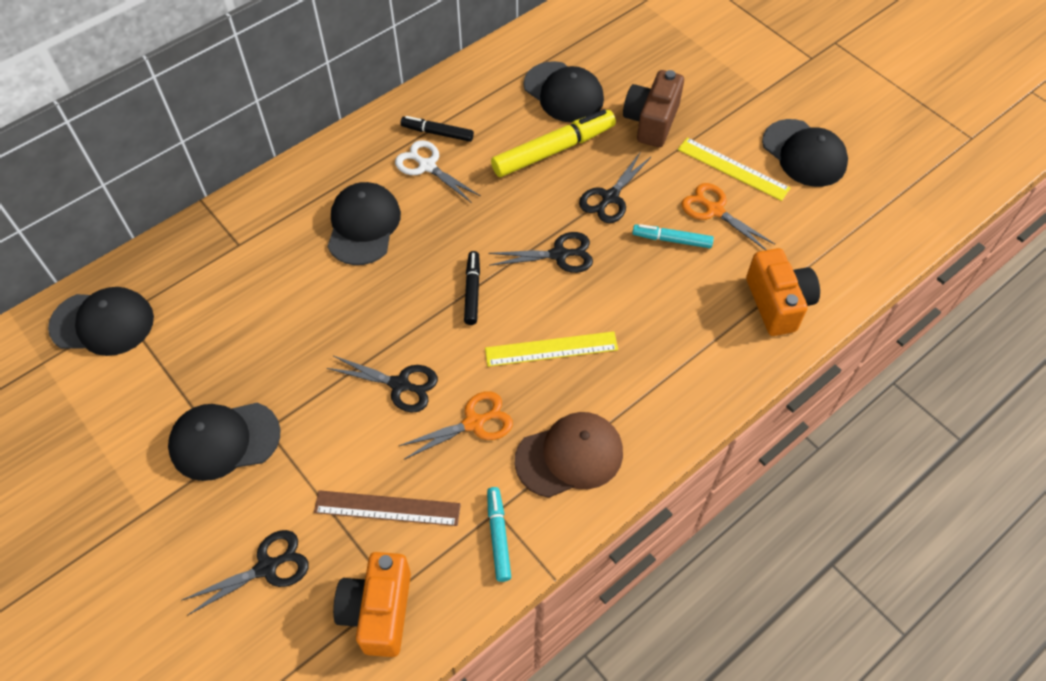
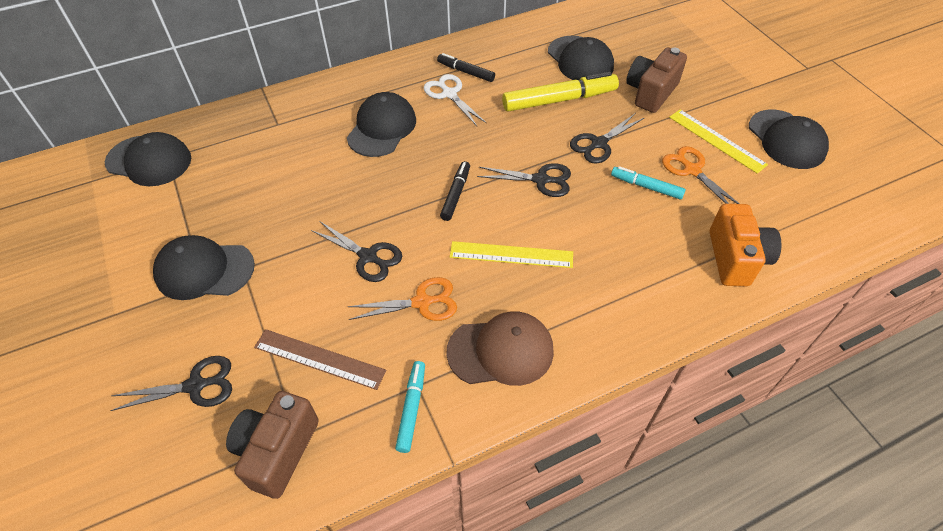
camera: 15 degrees right, 5 degrees down
(378, 611) = (277, 451): orange camera -> brown camera

